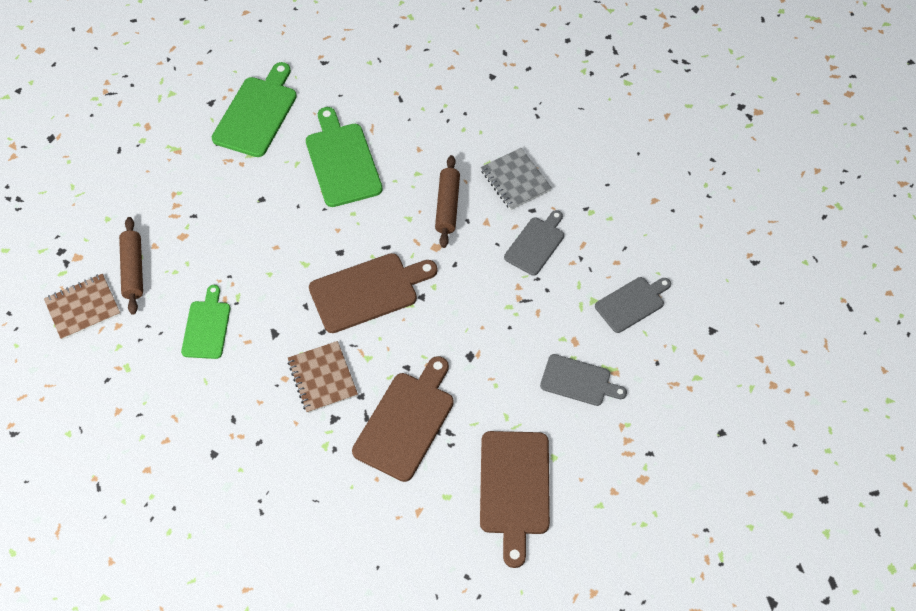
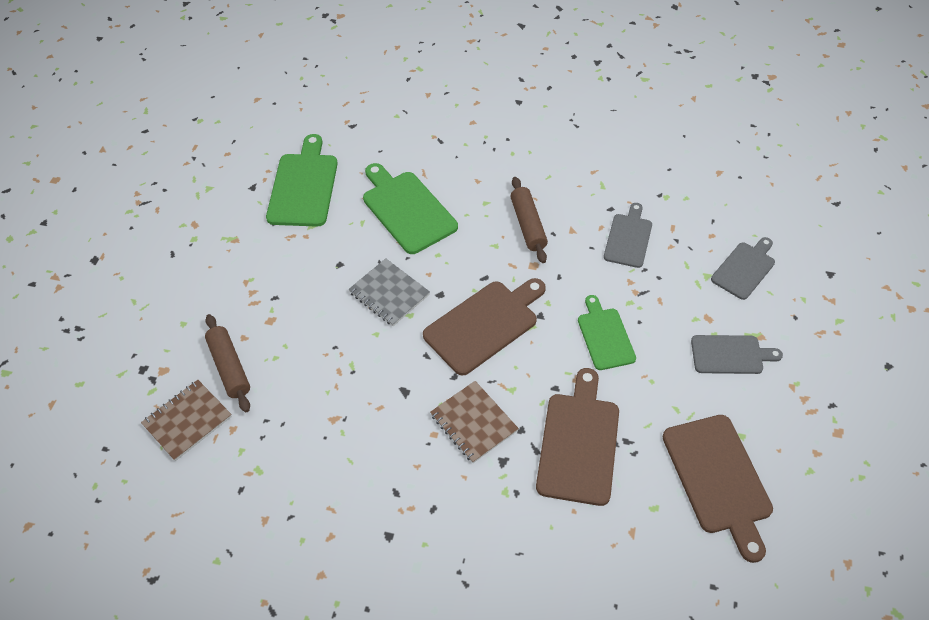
camera: 15 degrees left, 5 degrees down
(207, 326) = (330, 404): green cutting board -> green cutting board (605, 336)
(515, 180) = (582, 186): grey notebook -> grey notebook (389, 293)

